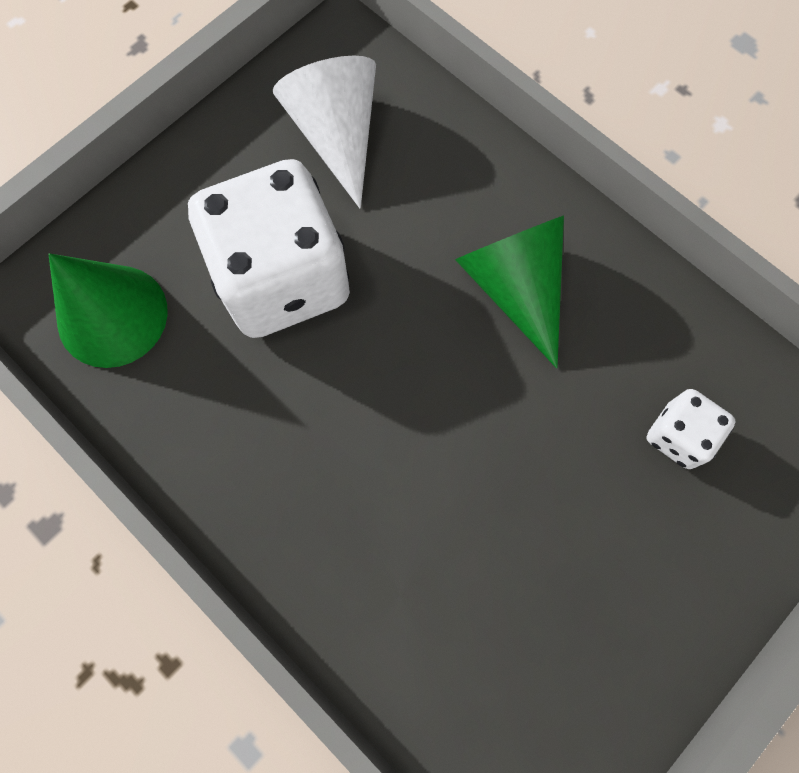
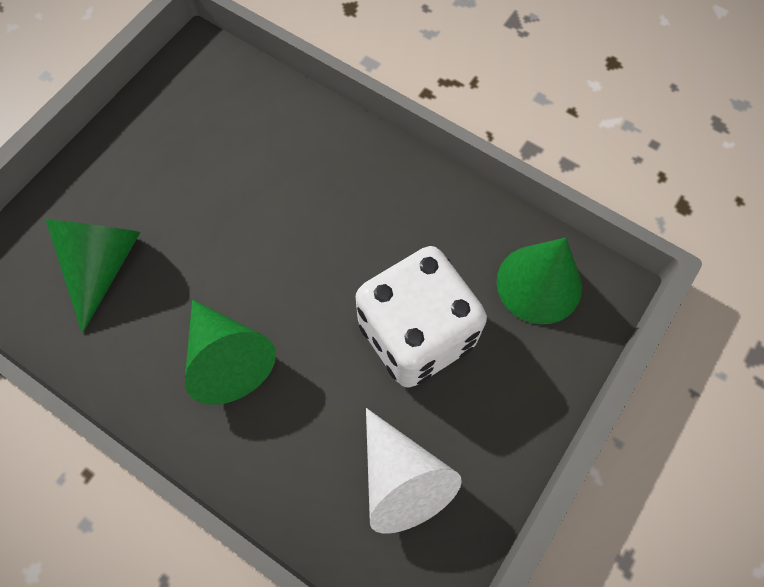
camera: 170 degrees right, 5 degrees down
(678, 436) = (102, 266): white dice -> green cone

